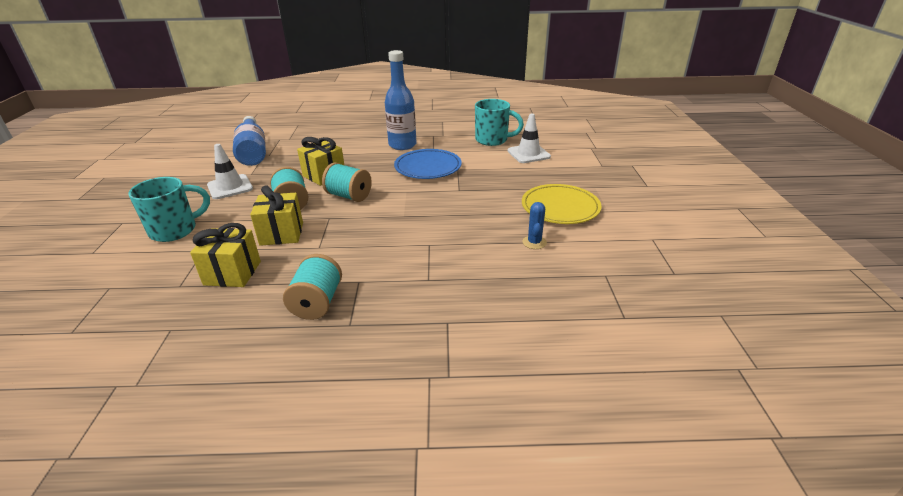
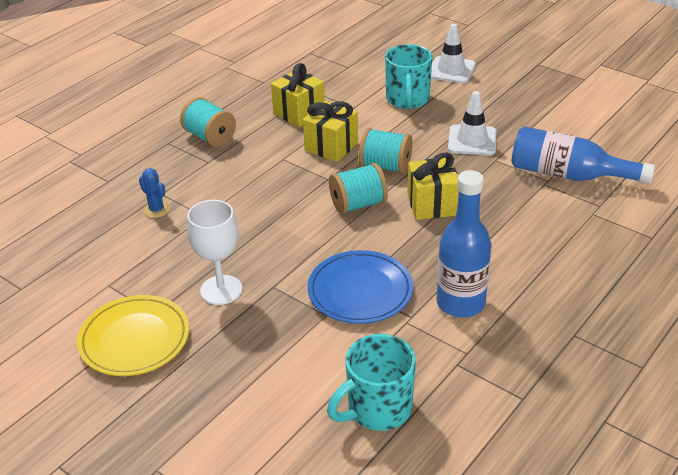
camera: 130 degrees right, 5 degrees up
(485, 202) = (221, 290): none -> white goblet
(528, 154) = (285, 415): white traffic cone -> white traffic cone (451, 70)
(534, 242) = (115, 278): blue cactus -> blue cactus (156, 210)

